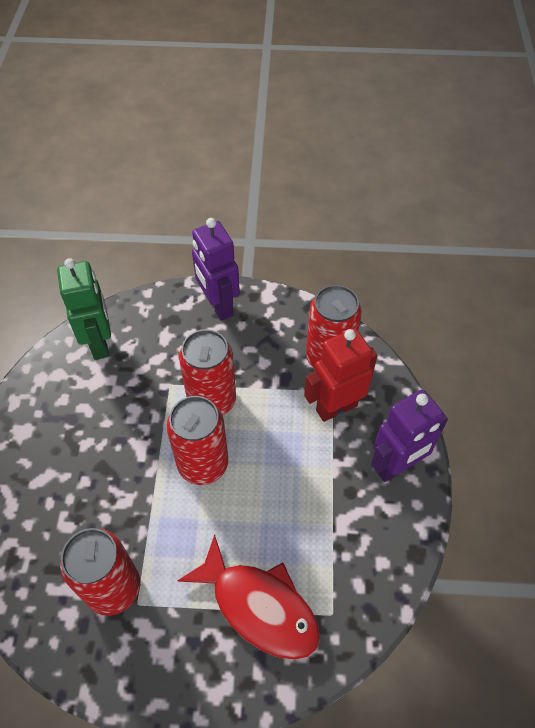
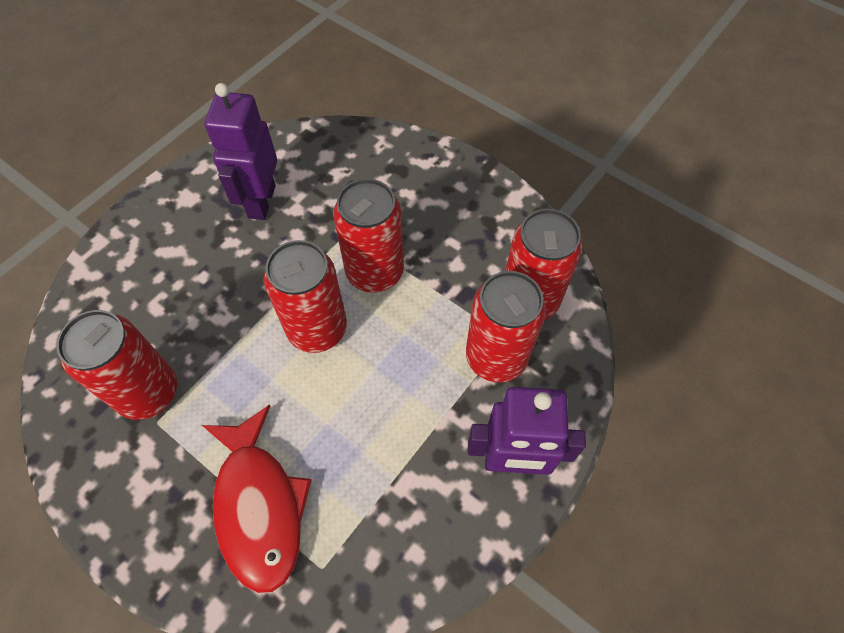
camera: 35 degrees right, 5 degrees up
(100, 343) = (315, 155): green robot -> none
(218, 306) = (455, 181): purple robot -> purple robot (261, 201)
(336, 407) = (496, 357): red robot -> red can

